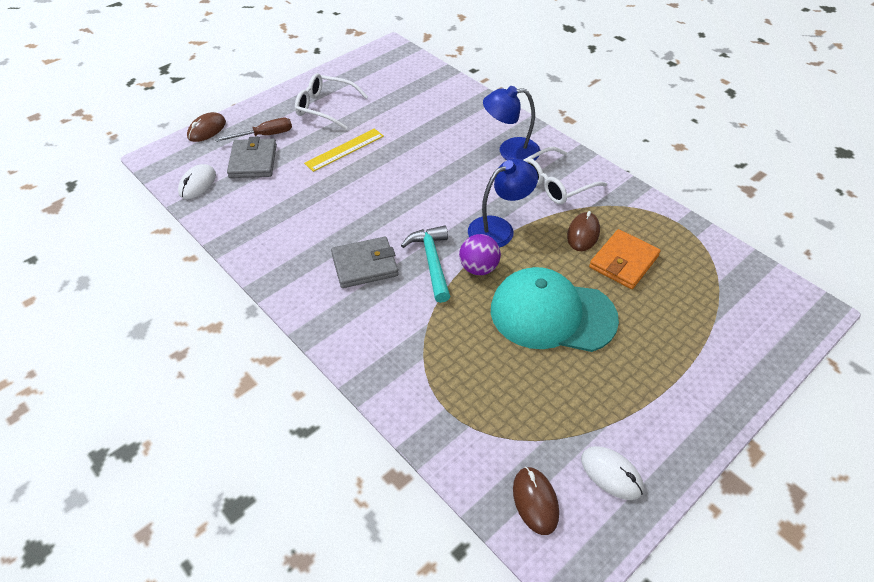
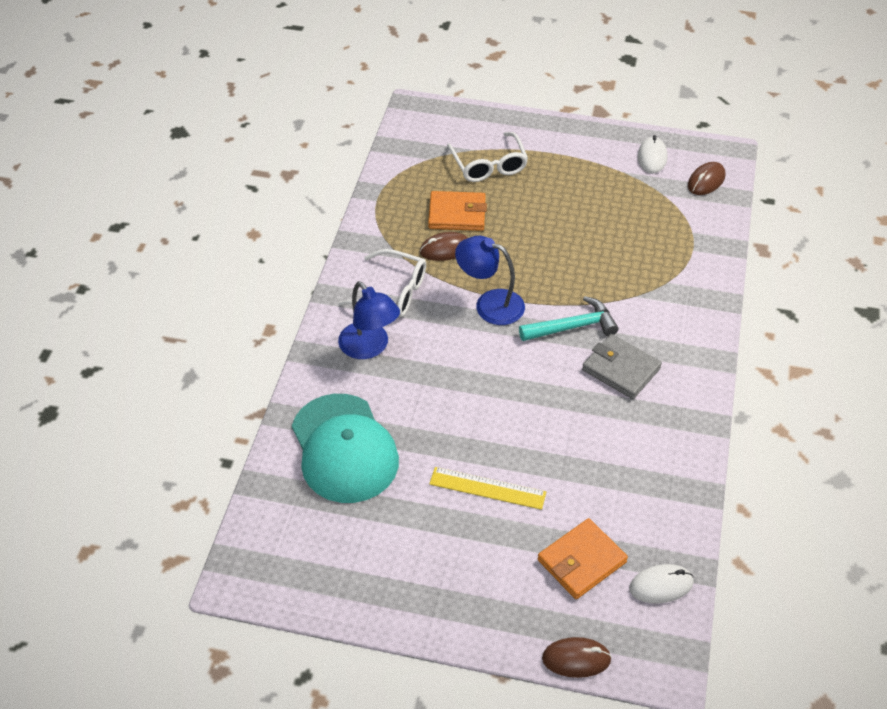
camera: 125 degrees left, 0 degrees up
(253, 161) = (581, 561): grey wallet -> orange wallet
(265, 135) = (531, 585): brown screwdriver -> none
(325, 107) = (429, 562): white glasses -> white glasses (488, 165)
(432, 262) = (572, 327): turquoise hammer -> turquoise hammer turned 150 degrees counterclockwise
(478, 268) = (549, 294): purple ball -> none
(552, 314) = (553, 232): turquoise cap -> turquoise cap (344, 449)

